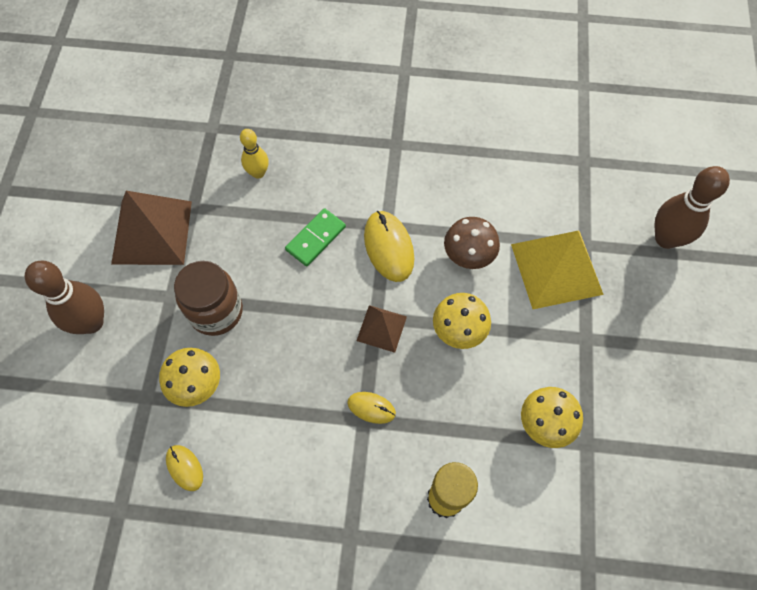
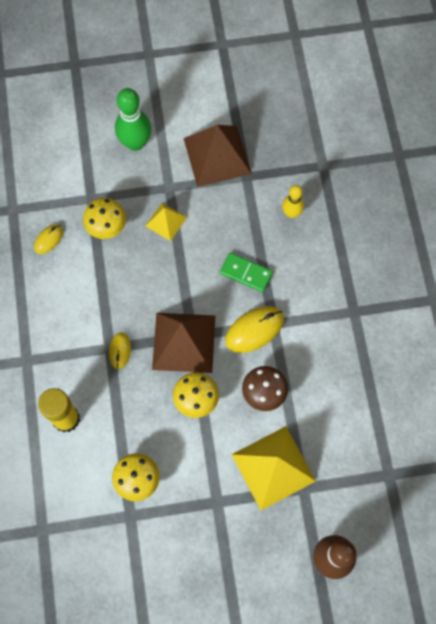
camera: 75 degrees right, 5 degrees up
(91, 322) = (135, 143): brown bowling pin -> green bowling pin
(216, 311) = (166, 221): brown jar -> yellow pyramid
(381, 328) = (184, 342): brown pyramid -> brown pyramid, size x1.88

